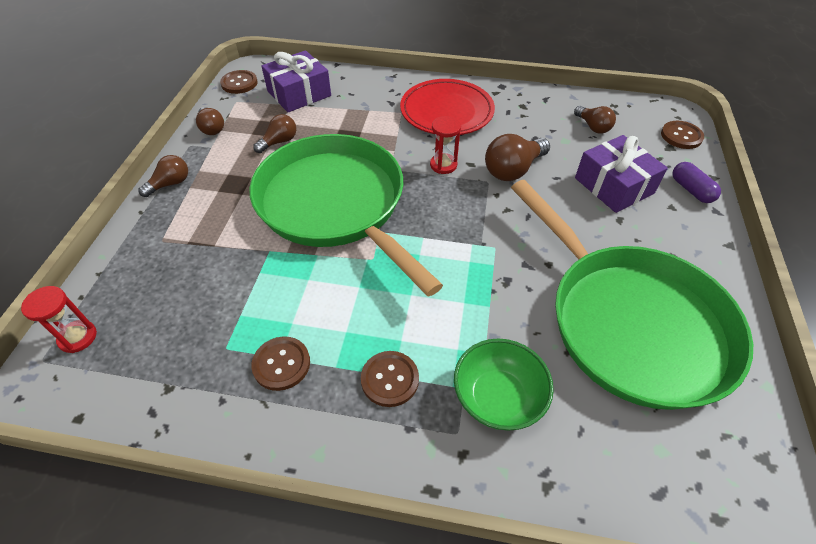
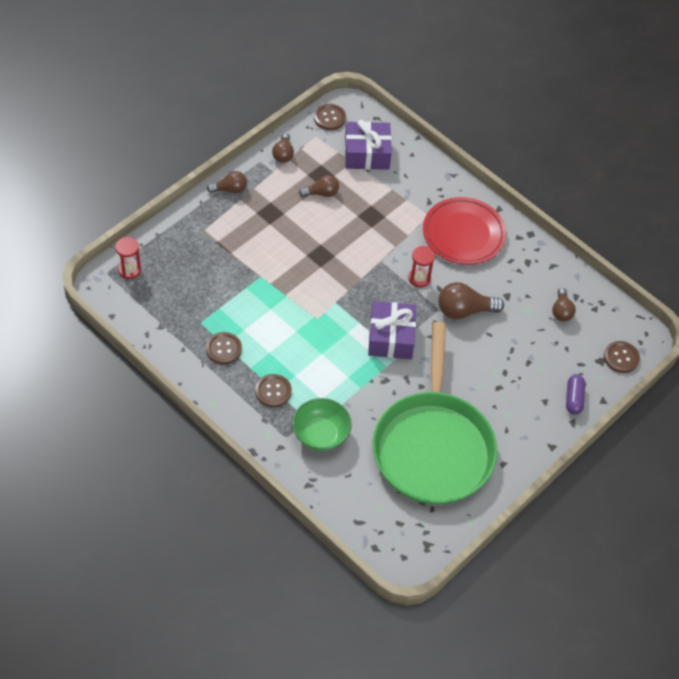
camera: 30 degrees right, 5 degrees up
(335, 204) = (323, 266): green pan -> none
(613, 186) = (522, 363): purple gift -> purple gift (391, 337)

